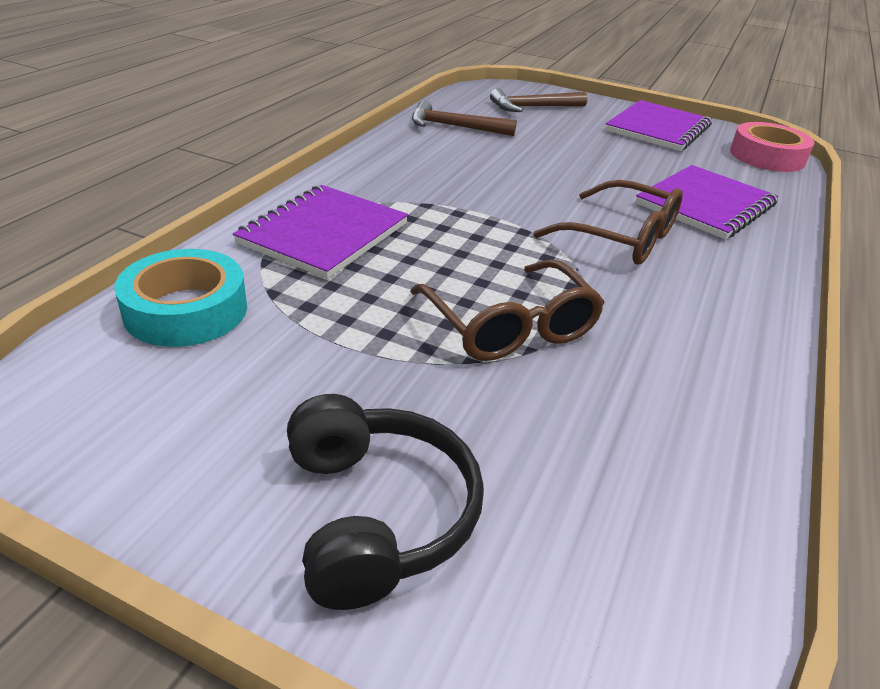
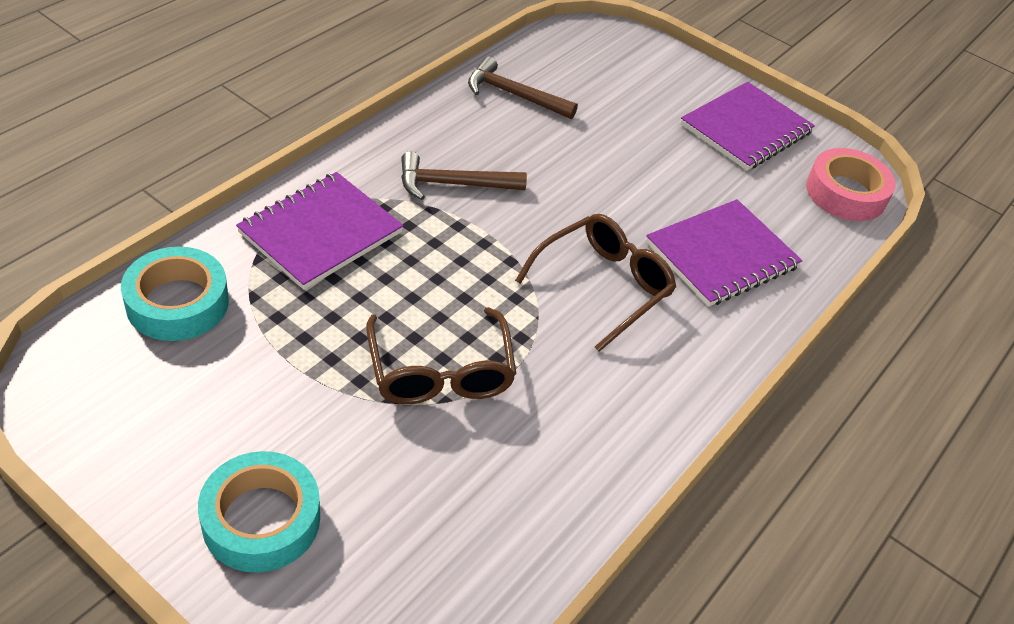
camera: 10 degrees right, 10 degrees up
(377, 514) = (261, 519): black headphones -> turquoise tape
(533, 107) = (619, 73): brown hammer -> brown hammer (453, 184)
(621, 238) = (603, 286): brown glasses -> brown glasses turned 90 degrees counterclockwise

